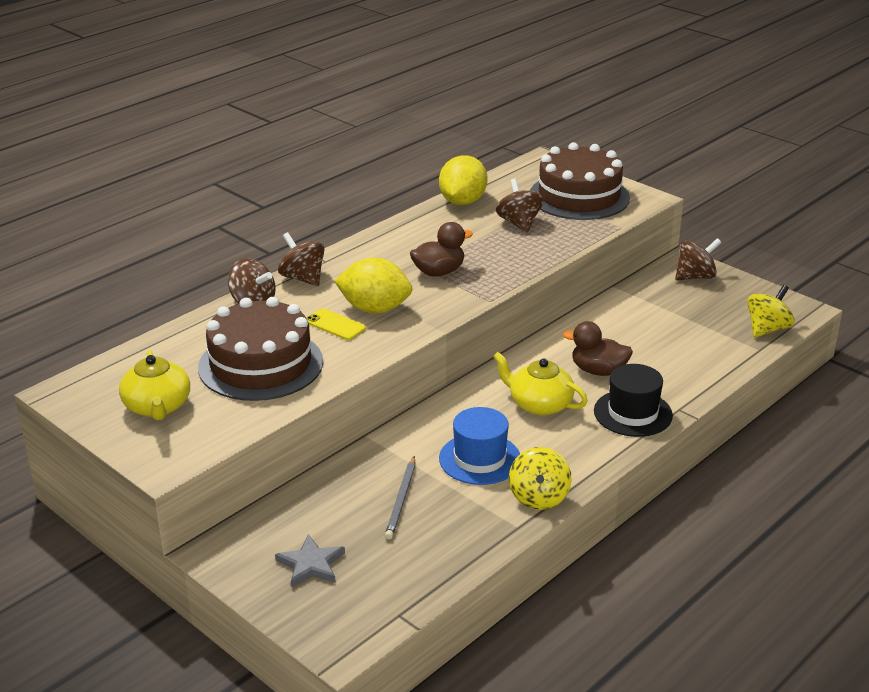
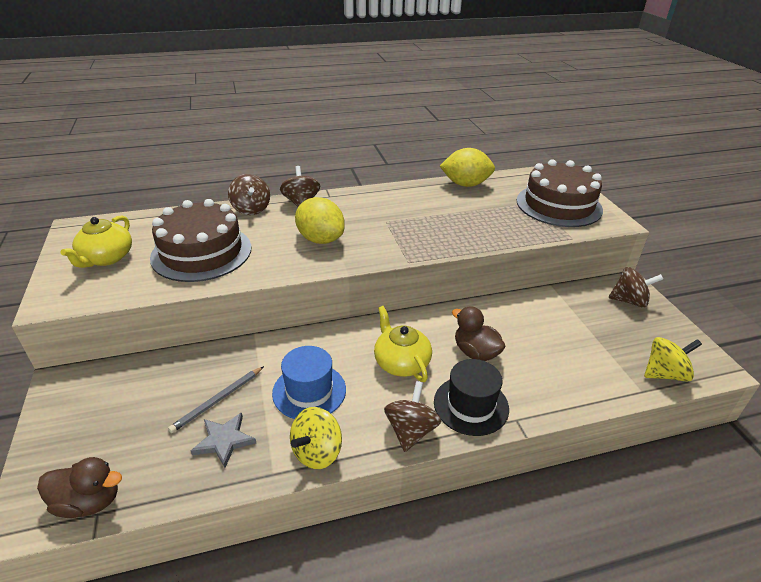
camera: 30 degrees right, 5 degrees up
(311, 564) = (99, 426): grey star -> grey star (224, 440)
(335, 325) = (281, 241): yellow phone -> none
(439, 272) = (395, 228): brown duck -> brown duck (89, 501)
(462, 202) = (465, 184): yellow lemon -> yellow lemon turned 45 degrees clockwise
(519, 223) = (491, 211): brown spinning top -> brown spinning top (411, 431)

